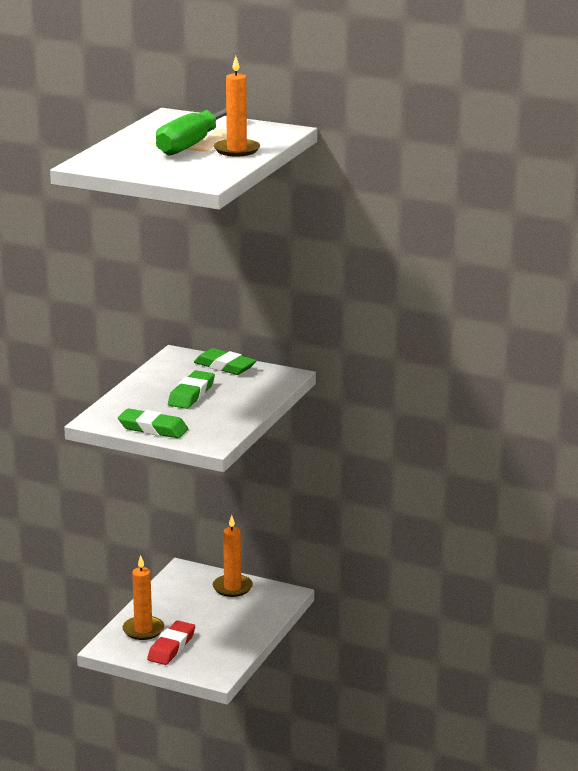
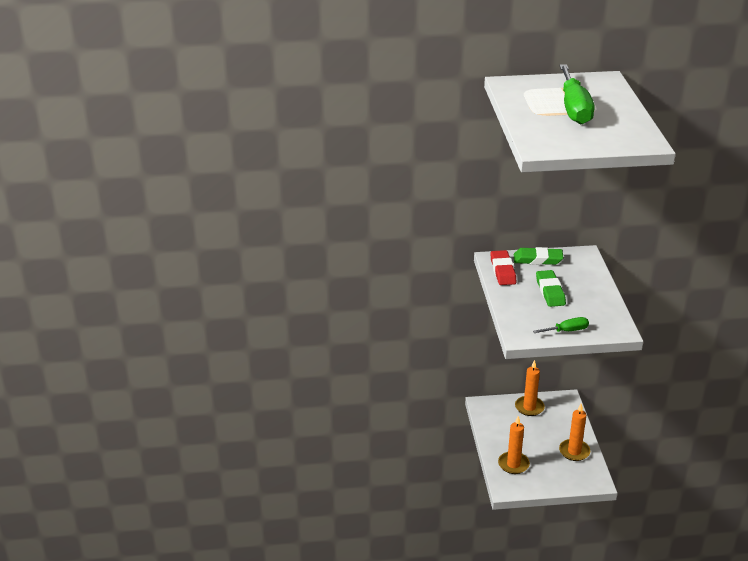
camera: 30 degrees left, 10 degrees up
(153, 428) = (567, 331): green eraser -> green screwdriver
(171, 647) = (545, 471): red eraser -> red eraser (503, 271)
(236, 150) = (612, 106): orange candle -> orange candle (574, 451)

